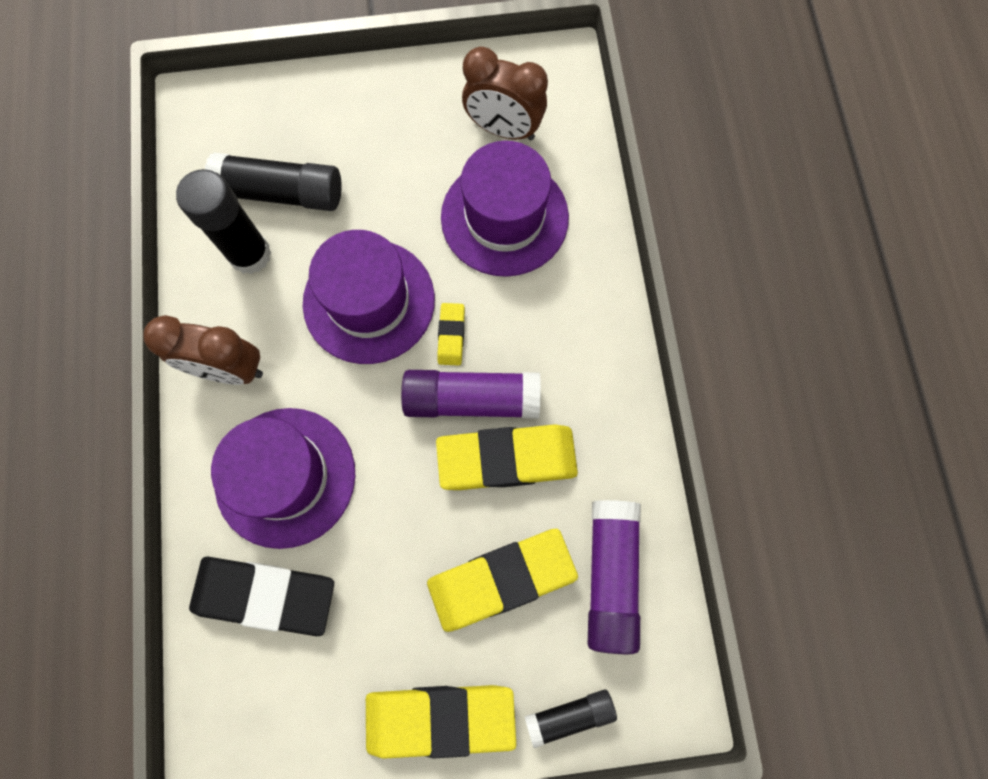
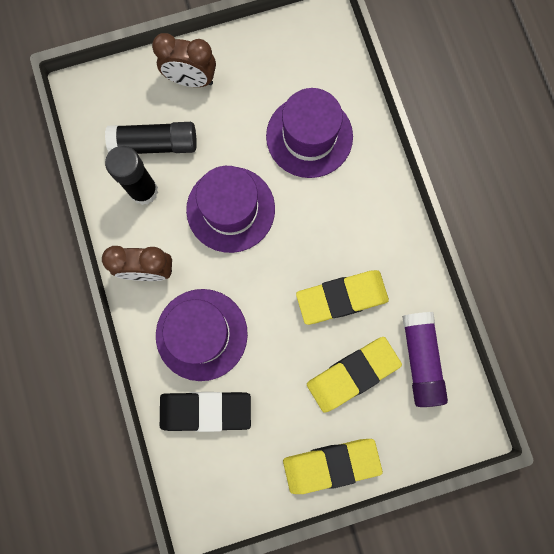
camera: 10 degrees left, 5 degrees up
(451, 335) = (290, 223): yellow eraser -> none
(471, 399) = (311, 263): purple glue stick -> none
(503, 129) = (296, 74): brown clock -> brown clock (191, 80)
(569, 715) = (410, 448): black glue stick -> none

